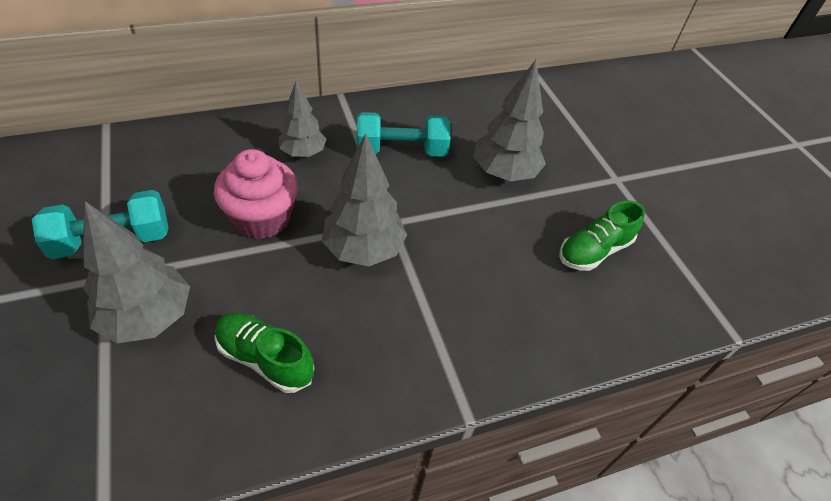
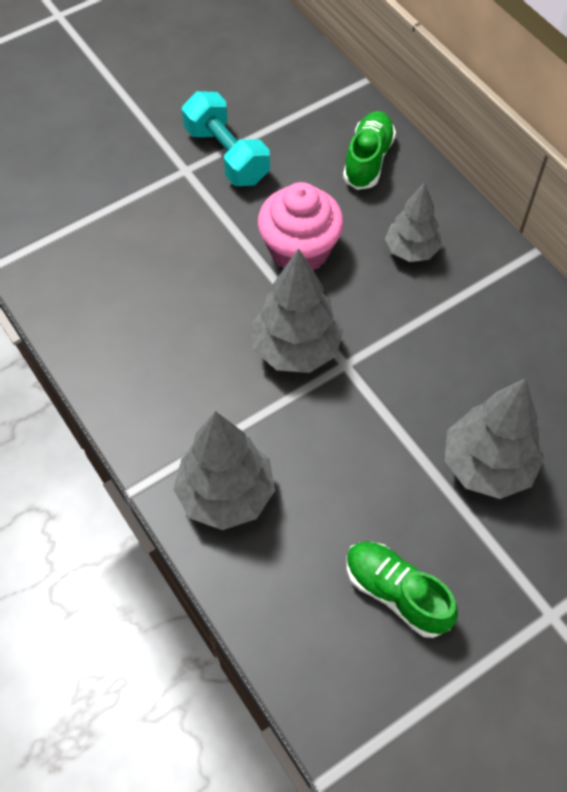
camera: 80 degrees right, 10 degrees up
(148, 317) = (157, 216): grey tree -> grey tree (226, 495)
(265, 359) = (143, 312): green shoe -> green shoe (368, 160)
(401, 150) = (468, 343): turquoise dumbbell -> none

